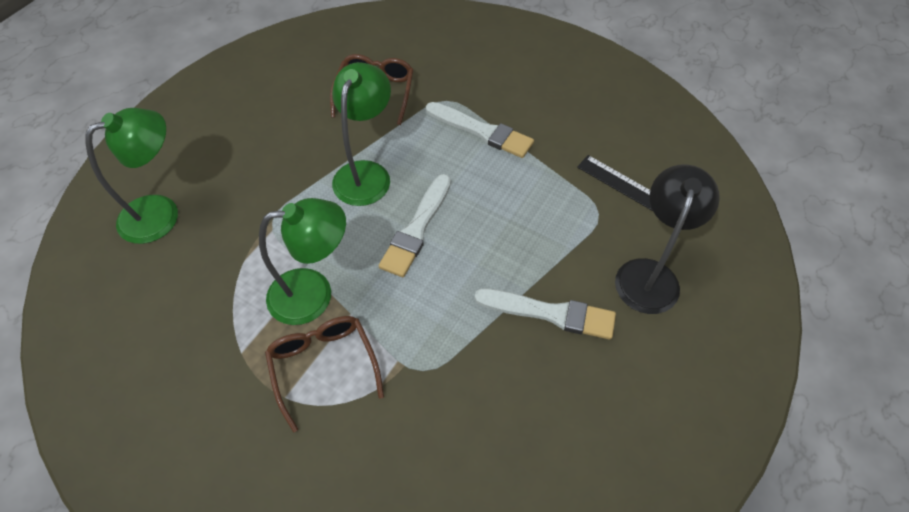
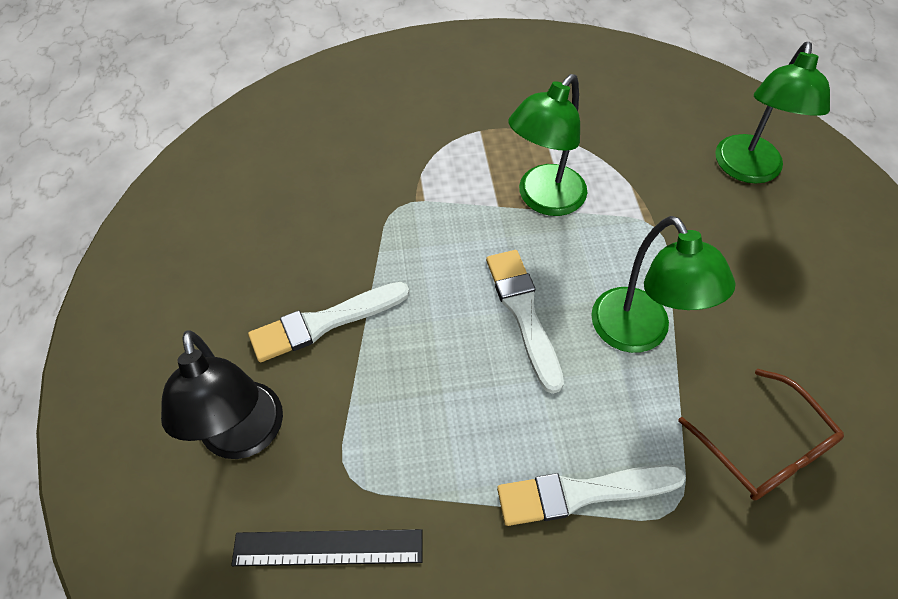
camera: 140 degrees right, 0 degrees up
(323, 366) = (475, 162): brown glasses -> none

